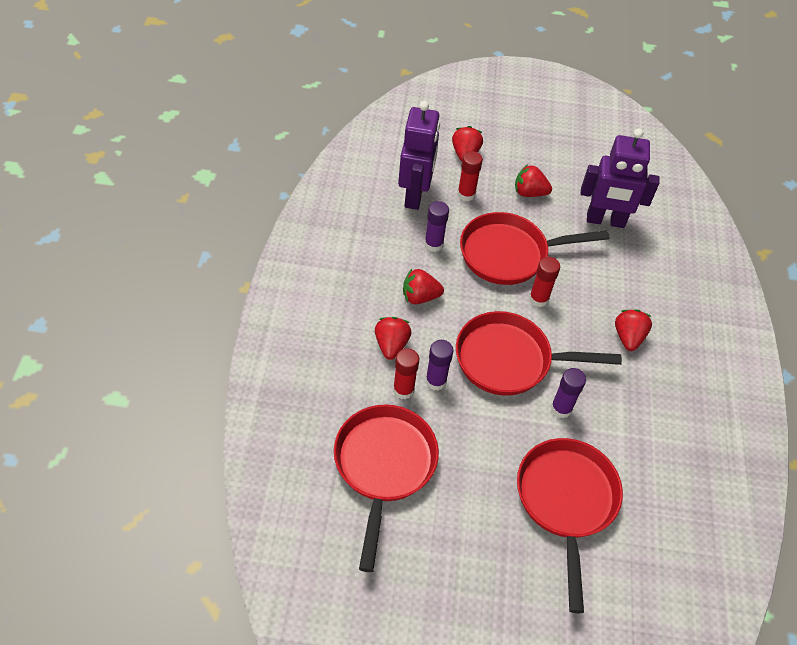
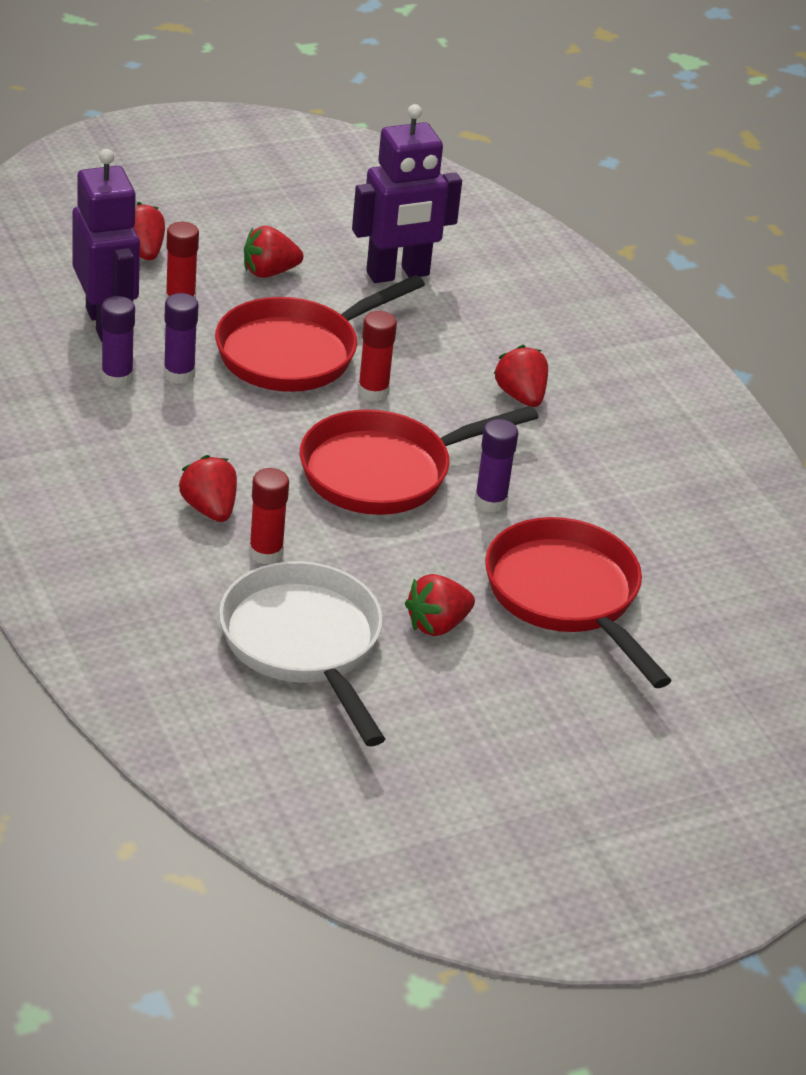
camera: 30 degrees left, 15 degrees down
(384, 466) = (304, 644): red pan -> white pan
(420, 297) = (207, 441): red strawberry -> red strawberry (437, 625)
(436, 381) = (303, 528): purple glue stick -> purple glue stick (117, 378)

